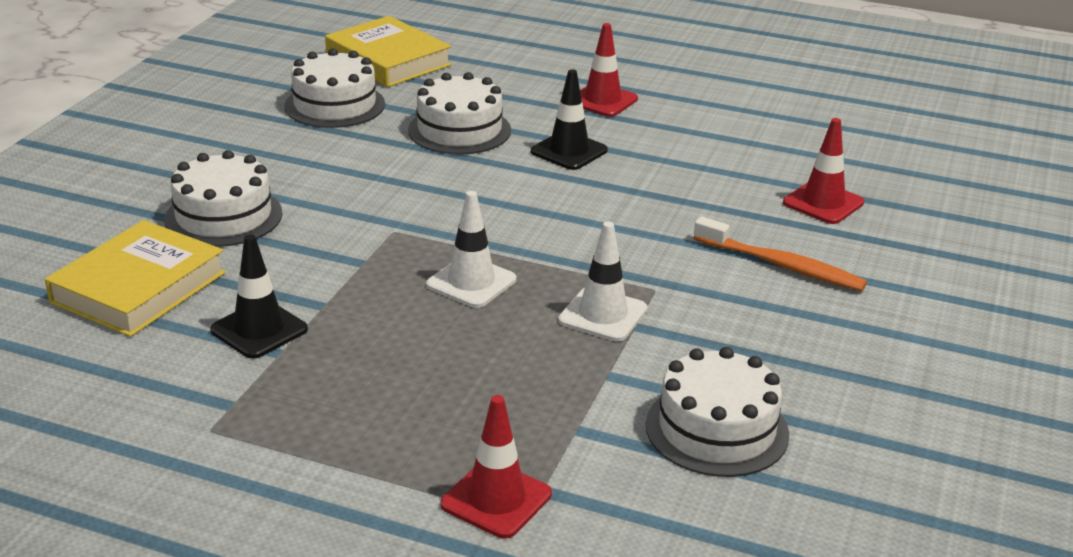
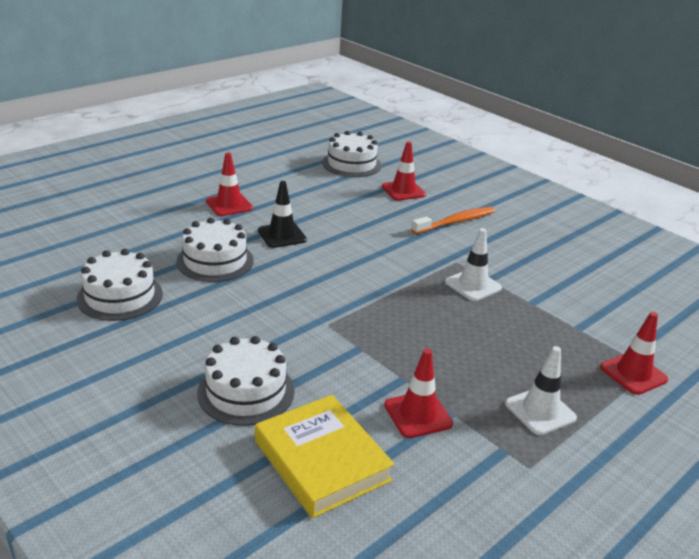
camera: 65 degrees left, 0 degrees up
(259, 330) = (418, 414): black traffic cone -> red traffic cone
(388, 60) = (74, 255): yellow book -> none
(471, 282) = (412, 315): white traffic cone -> white traffic cone (540, 411)
(717, 429) = (592, 289): white cake -> white cake (351, 164)

